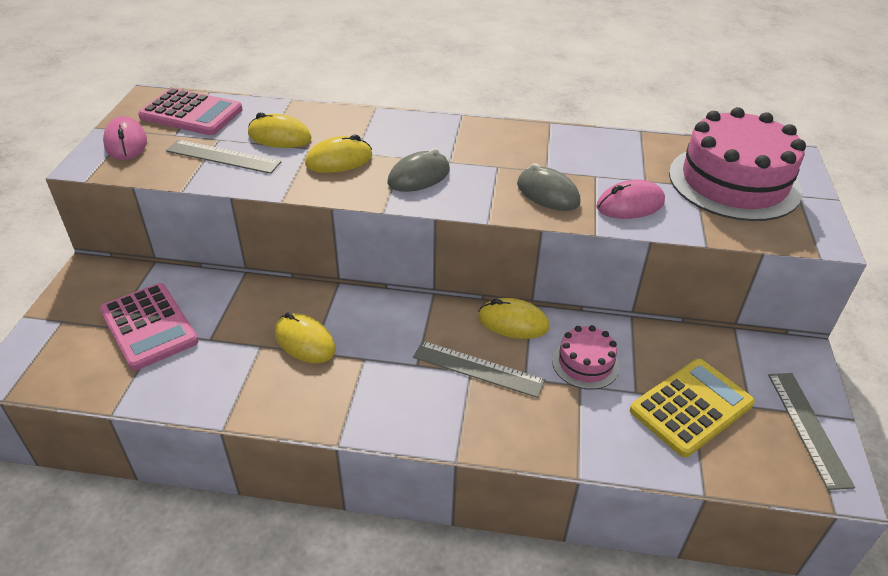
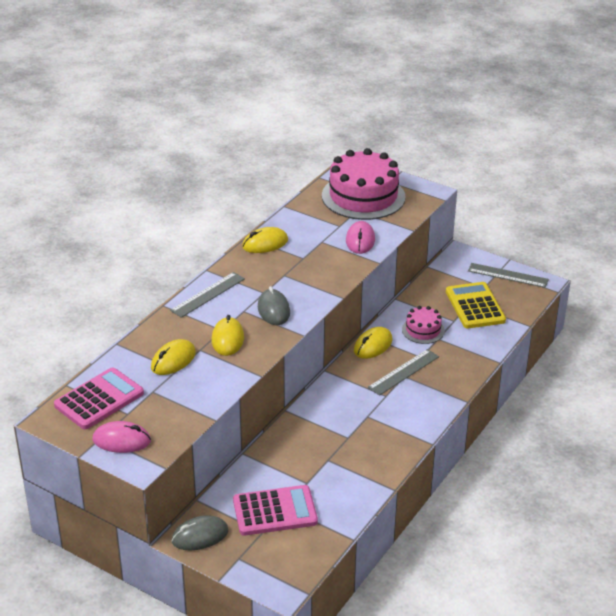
camera: 65 degrees left, 5 degrees down
(223, 157) = (182, 393): grey ruler -> grey ruler (208, 294)
(305, 341) = (336, 438): yellow mouse -> yellow mouse (265, 244)
(548, 193) = (328, 265): grey mouse -> grey mouse (200, 536)

